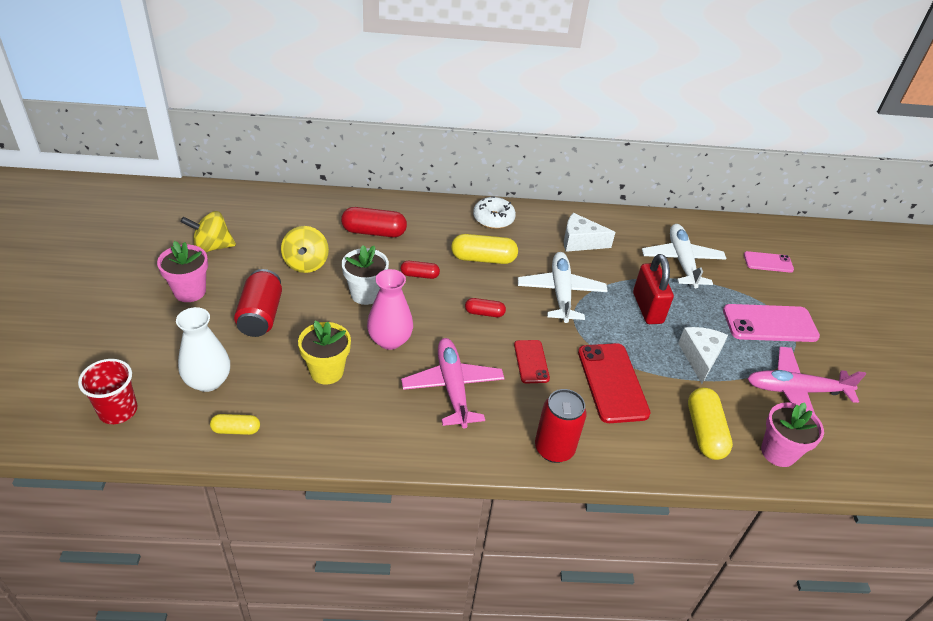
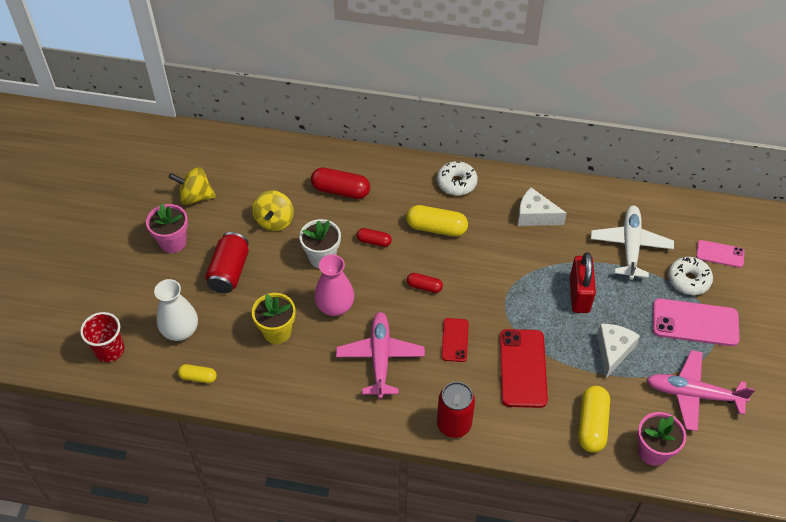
camera: 15 degrees right, 10 degrees up
(560, 293) = (500, 271): white plane -> none
(748, 286) = (688, 280): none -> white donut

